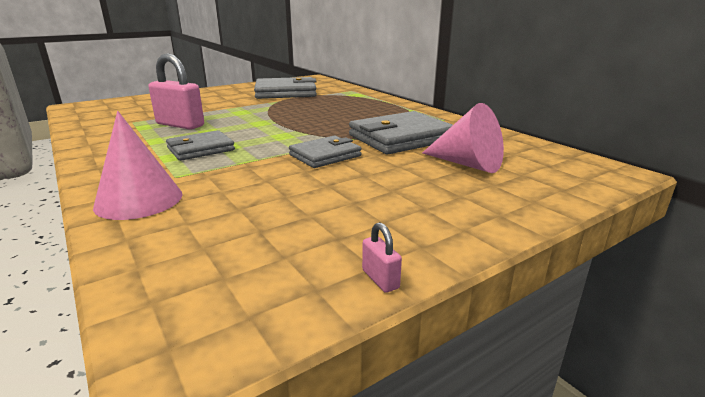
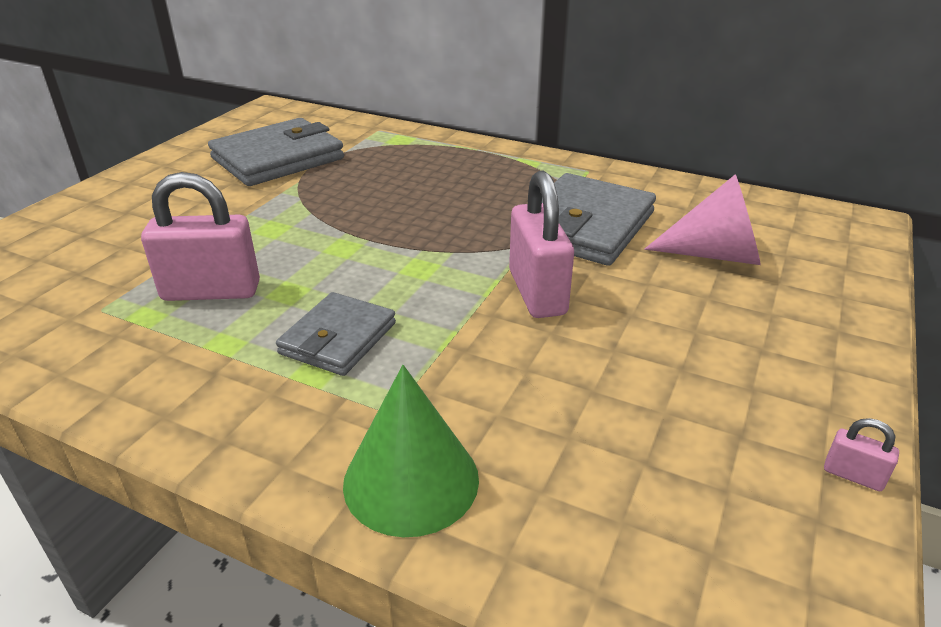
camera: 30 degrees left, 10 degrees up
(139, 200) = (411, 480): pink cone -> green cone
(325, 155) = (537, 292): grey wallet -> pink padlock

